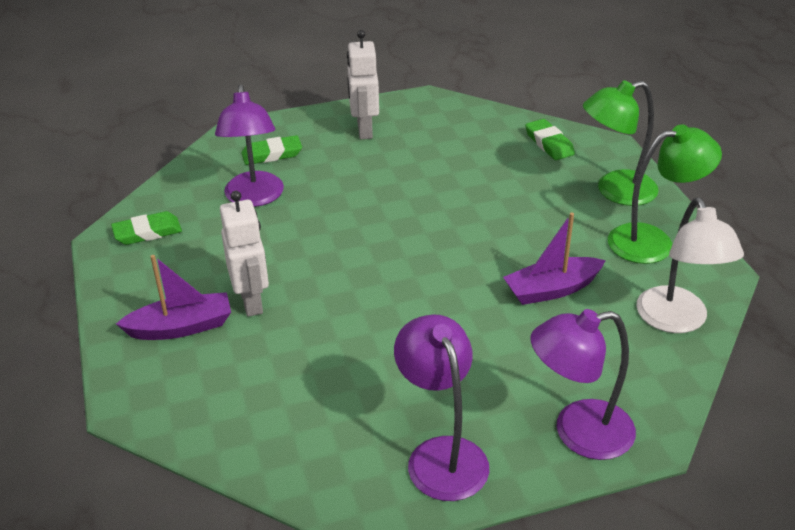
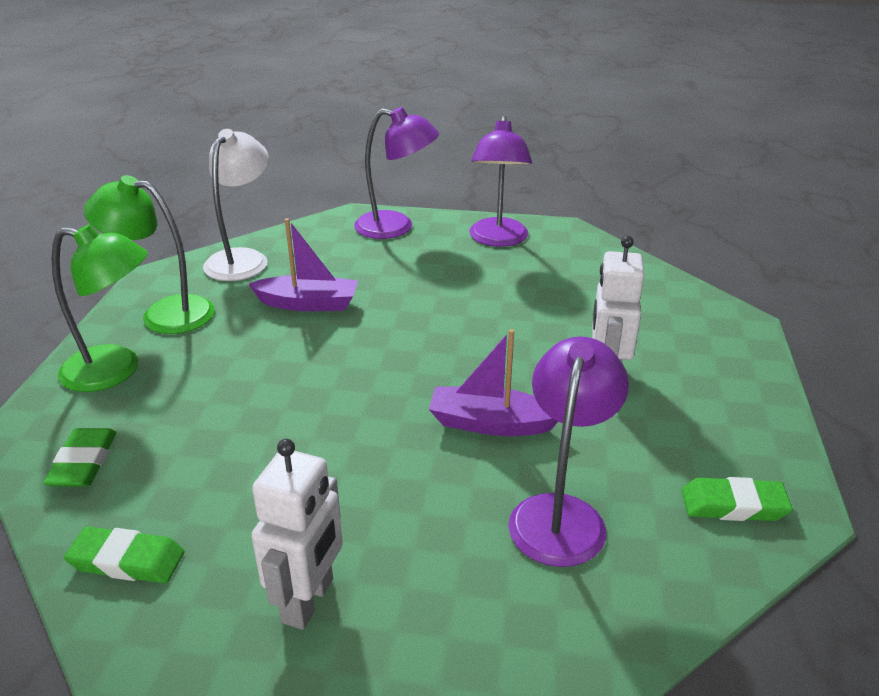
camera: 155 degrees left, 5 degrees down
(181, 327) = (689, 371): purple boat -> purple boat (491, 424)
(272, 154) = (499, 601): green eraser -> green eraser (127, 561)

